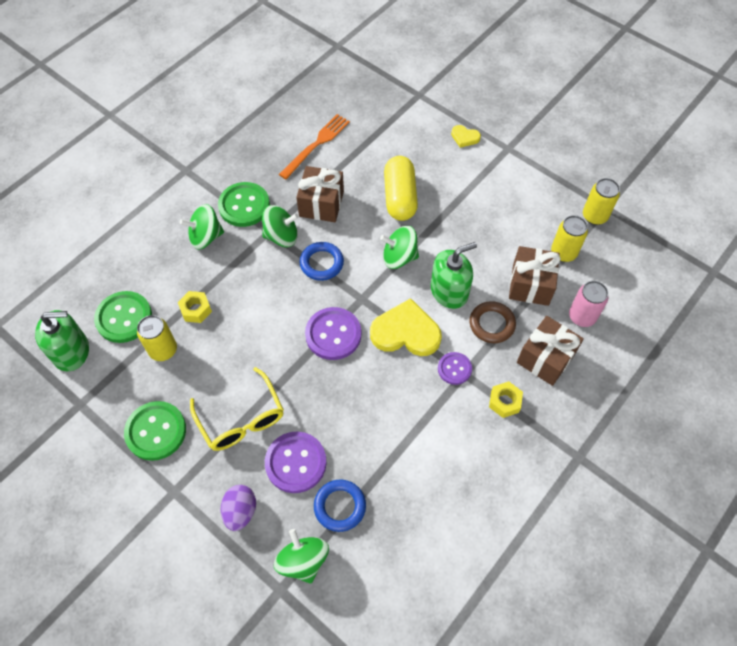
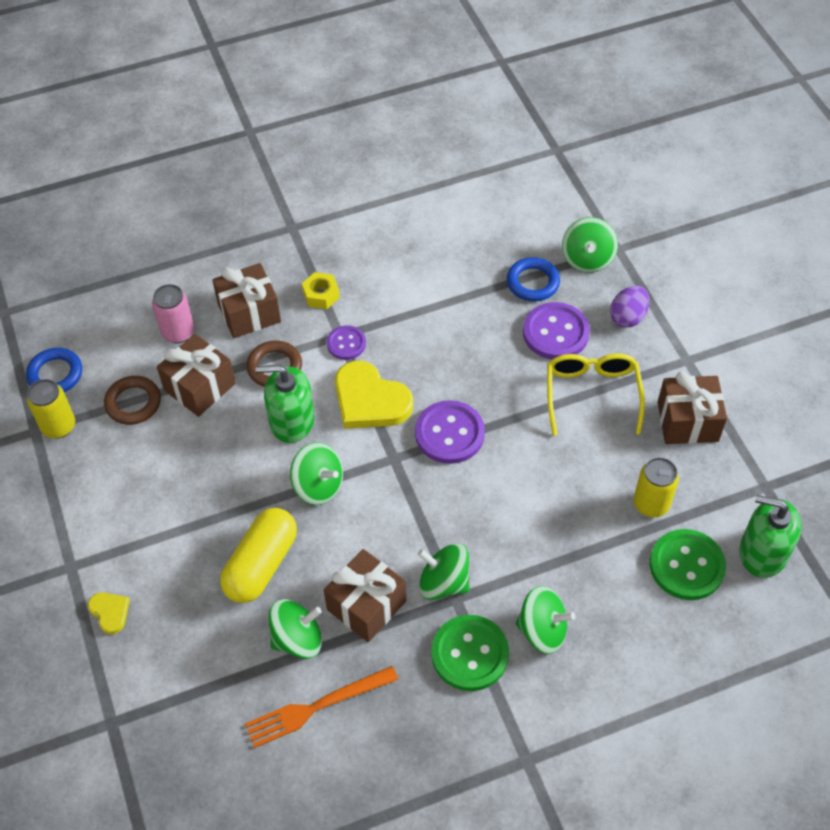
camera: 150 degrees left, 5 degrees down
(156, 431) = (687, 421): green button -> brown gift
(196, 310) = (594, 535): yellow nut -> none
(321, 263) = (414, 522): blue ring -> blue ring (55, 374)
(349, 170) = (297, 639): none -> green spinning top
(563, 253) = (133, 403): yellow can -> brown ring

